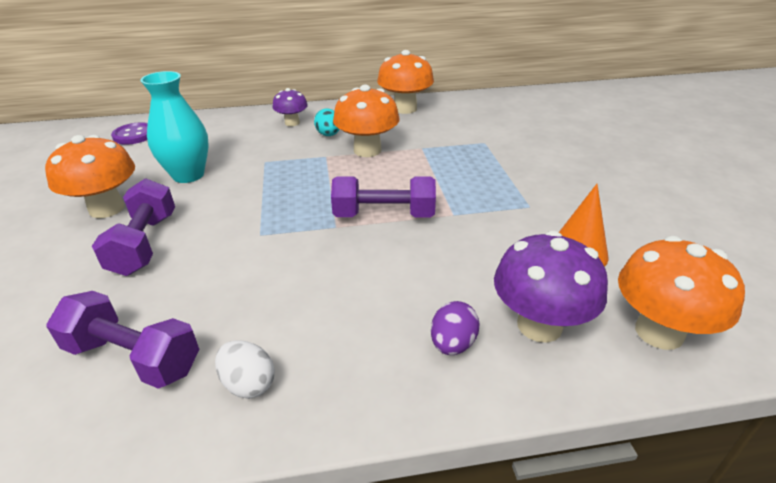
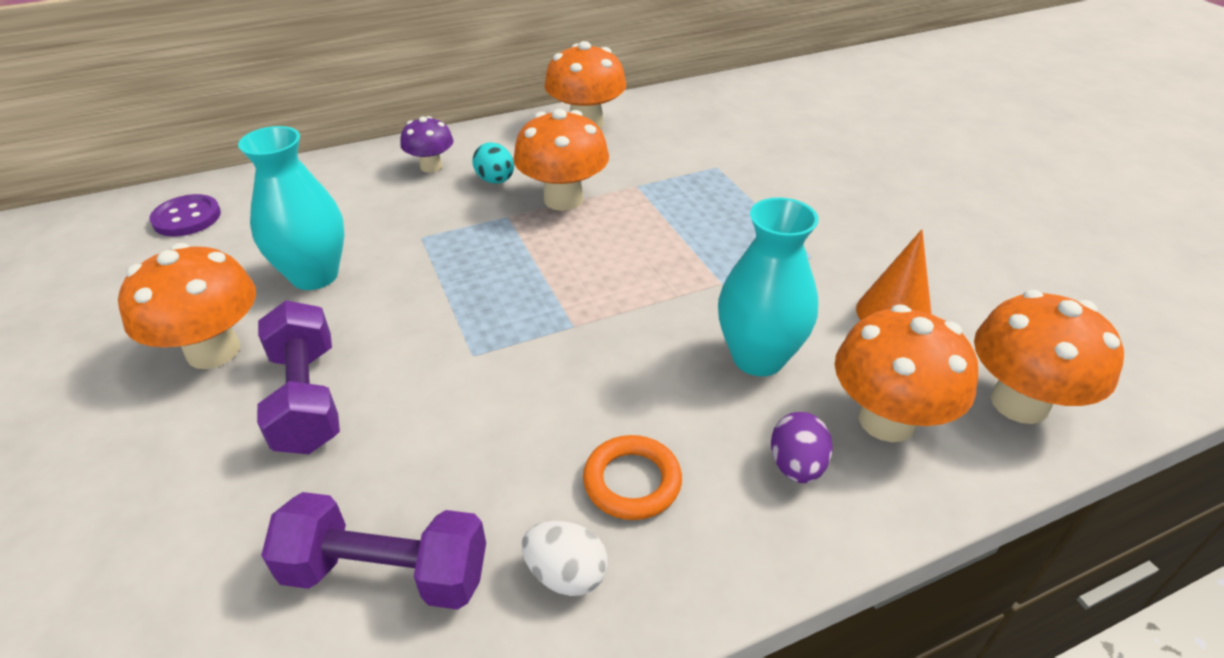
camera: 15 degrees left, 5 degrees up
(325, 332) = (632, 481): none -> orange ring
(384, 215) = (632, 298): purple dumbbell -> none
(457, 266) = (758, 358): none -> turquoise vase
(539, 325) = (886, 420): purple mushroom -> orange mushroom

